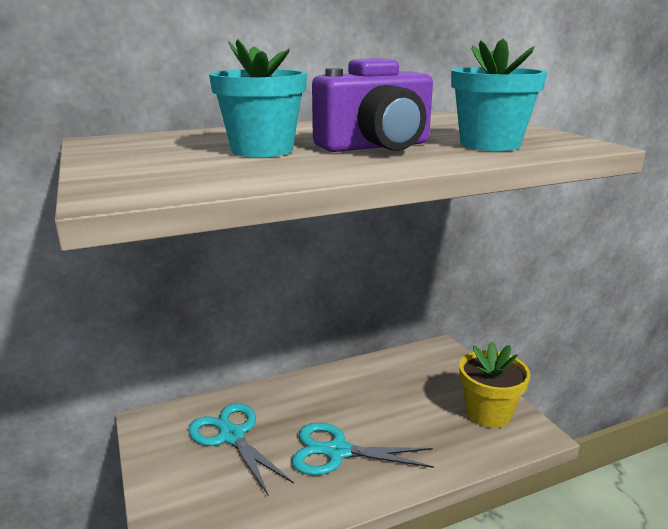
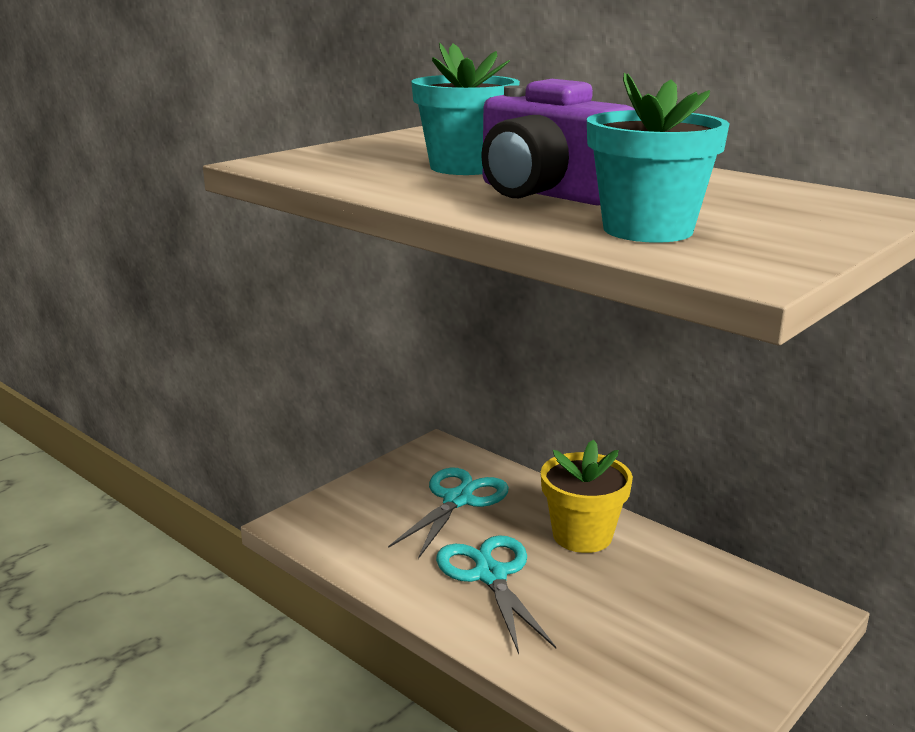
camera: 65 degrees right, 0 degrees up
(488, 413) = (688, 692): yellow flower pot -> yellow flower pot (582, 535)

